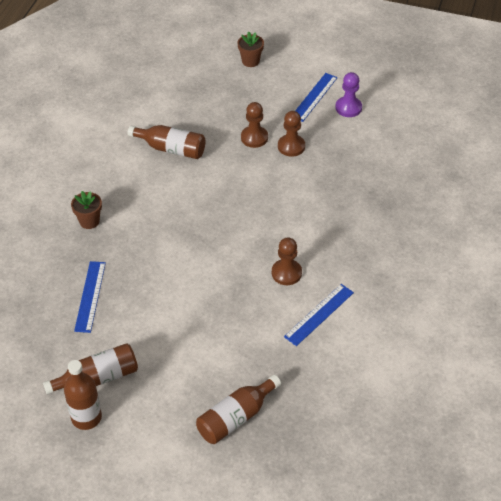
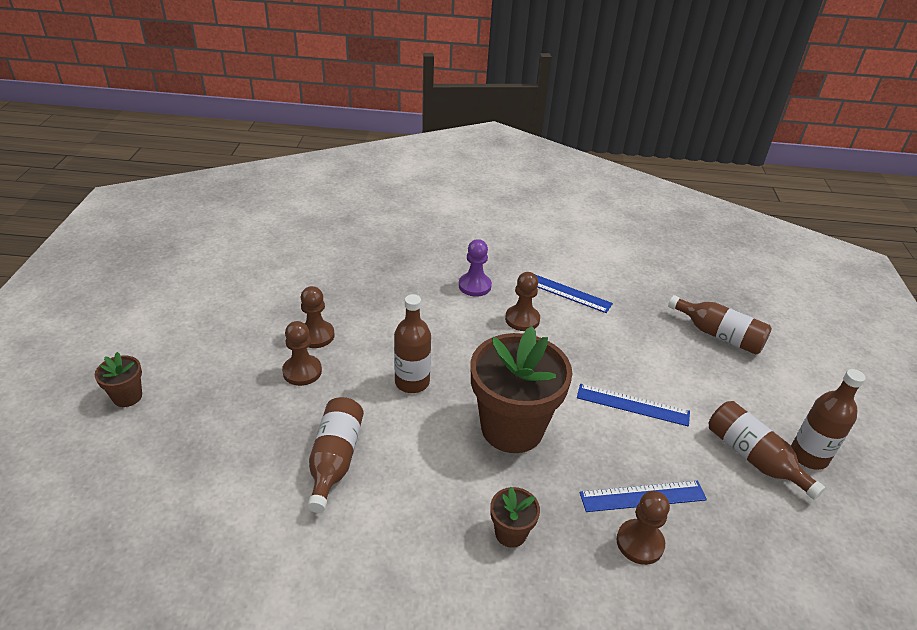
camera: 105 degrees left, 10 degrees down
(58, 282) = (640, 543): none -> brown pawn
(170, 240) = (512, 428): none -> brown flower pot
(229, 193) = (412, 382): none -> brown bottle
(314, 97) = (217, 324): blue ruler -> blue ruler (632, 405)
(348, 108) = (240, 294): purple pawn -> purple pawn (474, 286)

